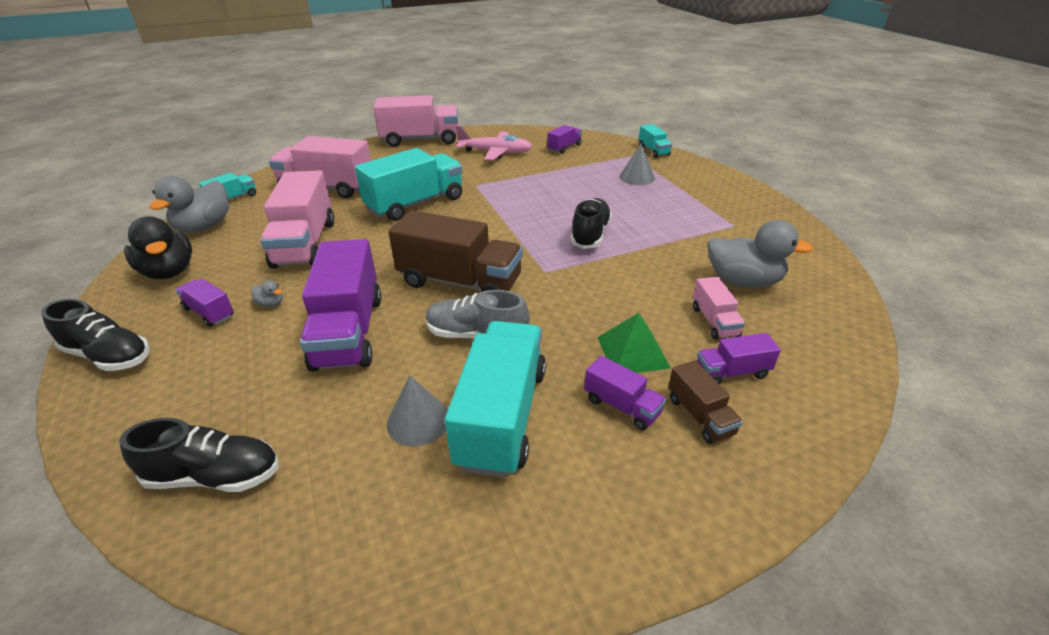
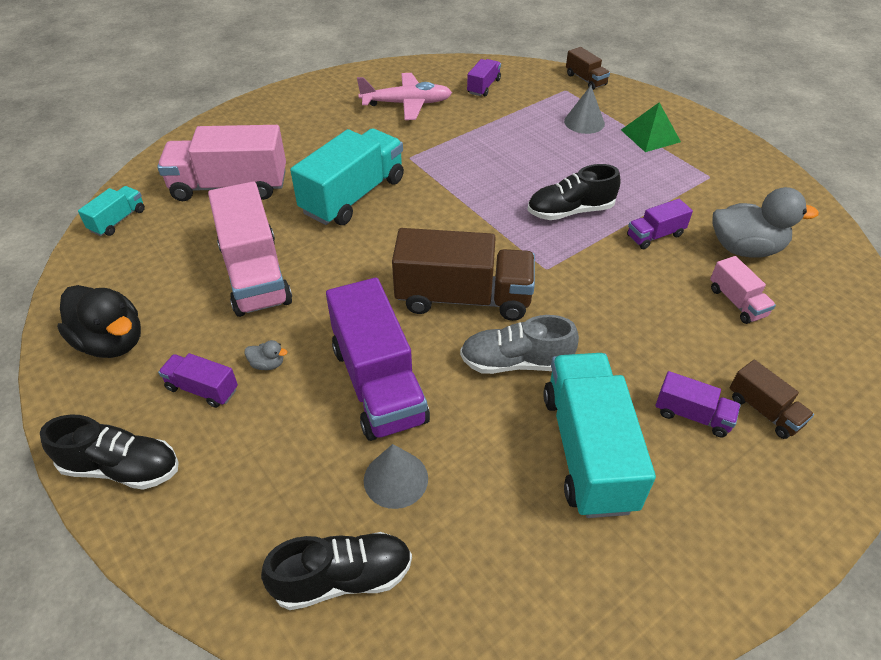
camera: 15 degrees left, 10 degrees up
(204, 227) = (110, 269): grey duck -> none
(418, 421) = (510, 472): grey cone -> grey cone (396, 479)
(420, 140) = (303, 94): pink truck -> none
(590, 234) = (570, 211): black shoe -> black shoe turned 105 degrees counterclockwise
(633, 352) = (676, 352): green pyramid -> green pyramid (650, 135)
(653, 151) = (585, 80): turquoise truck -> brown truck
(732, 372) = (774, 358): purple truck -> purple truck (655, 235)

